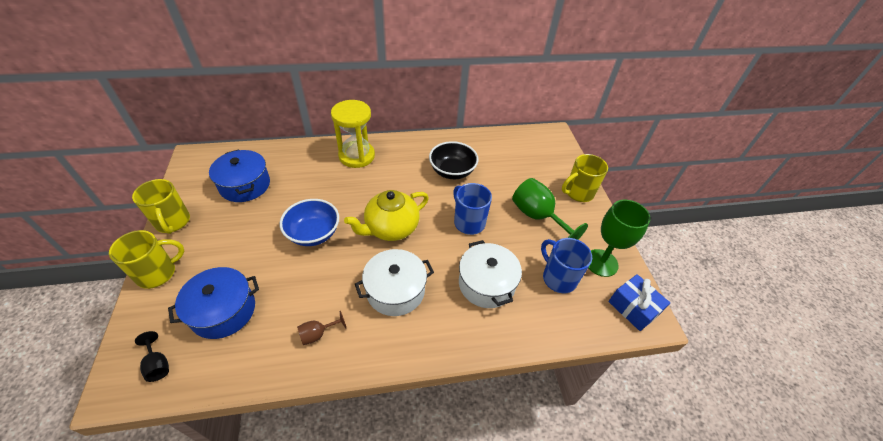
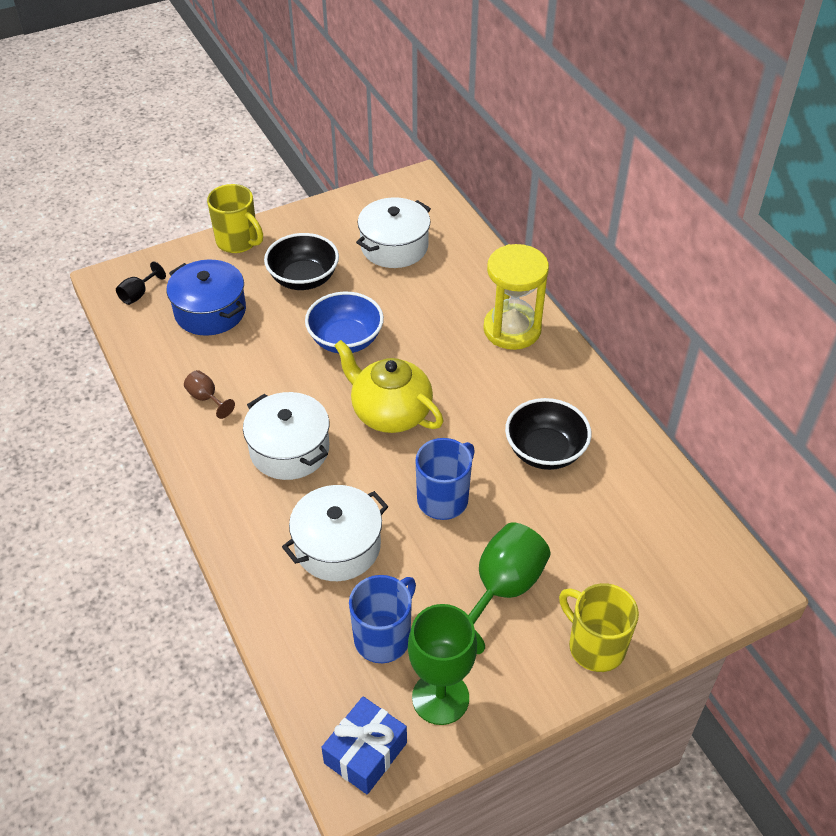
camera: 75 degrees right, 0 degrees up
(173, 222) = (309, 218): yellow mug -> none
(235, 241) = (303, 279): none -> black bowl
(245, 185) = (394, 246): blue pot -> white pot

